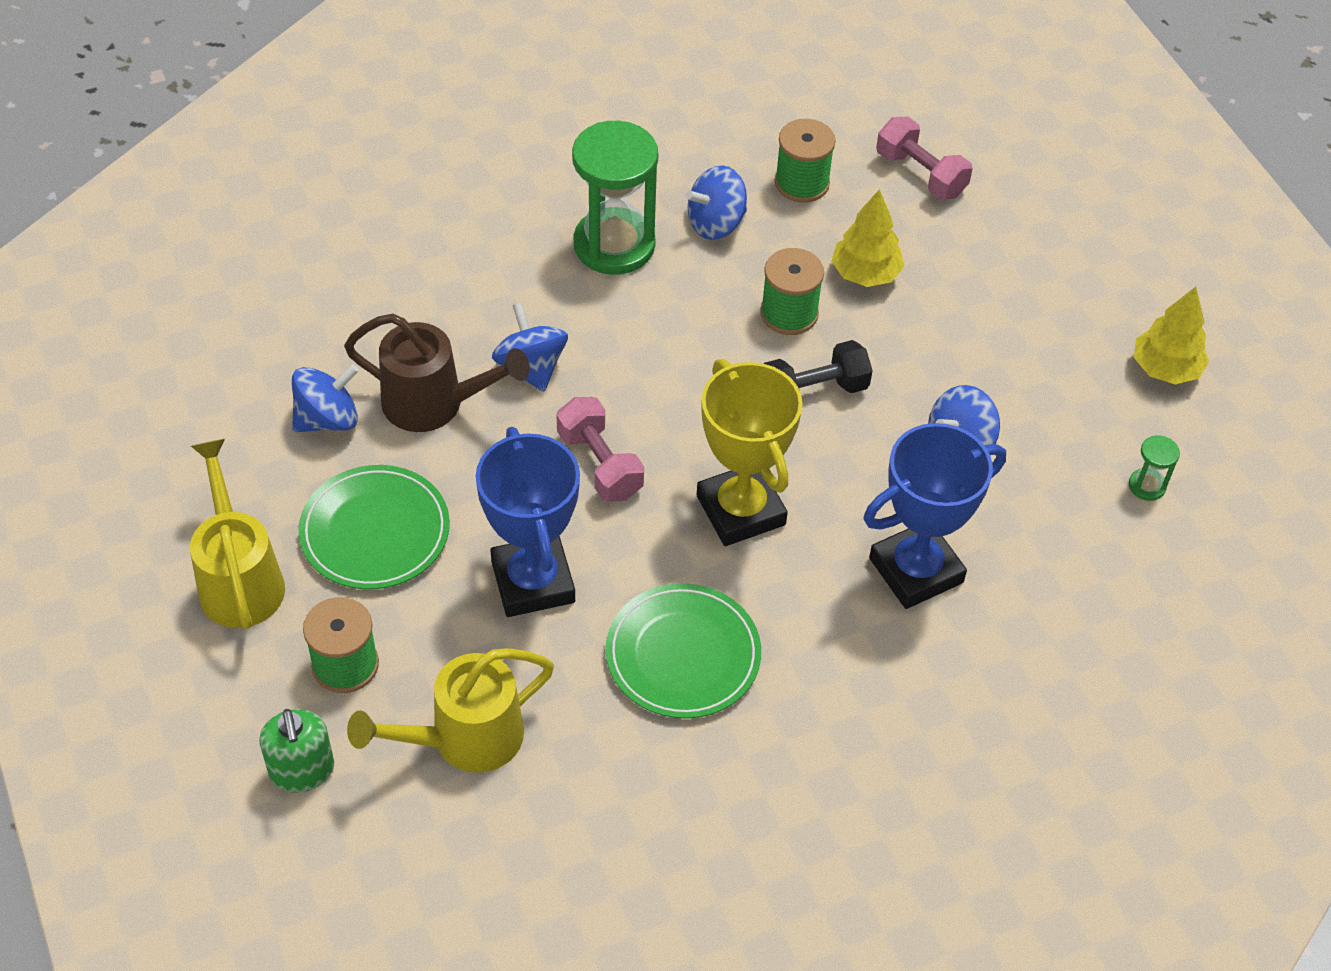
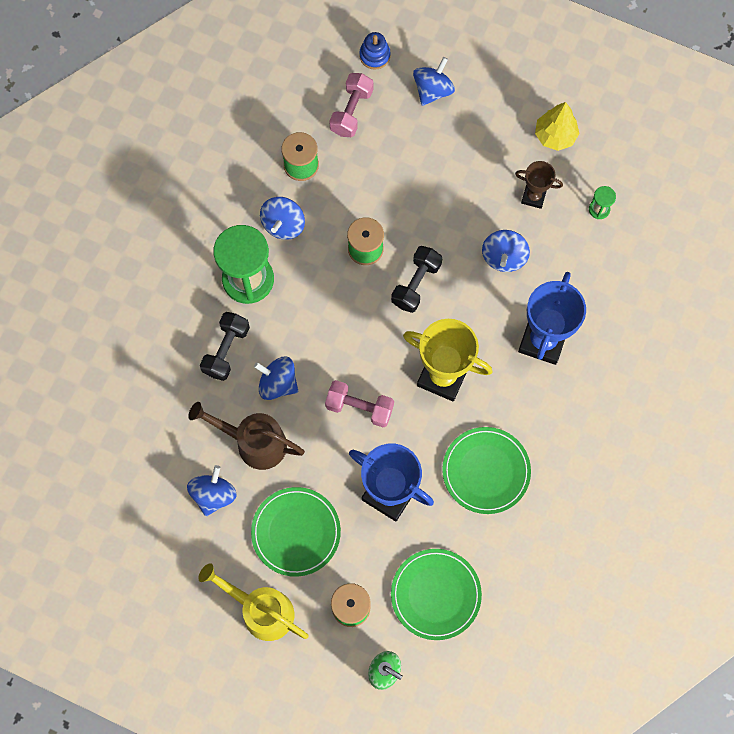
camera: 40 degrees left, 20 degrees up
(434, 404) = (254, 442): brown watering can -> brown watering can turned 135 degrees counterclockwise
(464, 739) = (435, 594): yellow watering can -> green plate
(510, 293) = (226, 350): none -> black dumbbell
(865, 274) = (379, 195): yellow tree -> none
(921, 174) = (351, 111): pink dumbbell -> pink dumbbell turned 75 degrees counterclockwise
(1009, 142) = (374, 55): none -> blue stacking toy
(1047, 220) = (432, 90): none -> blue spinning top
(1068, 411) = (533, 197): none -> brown trophy

